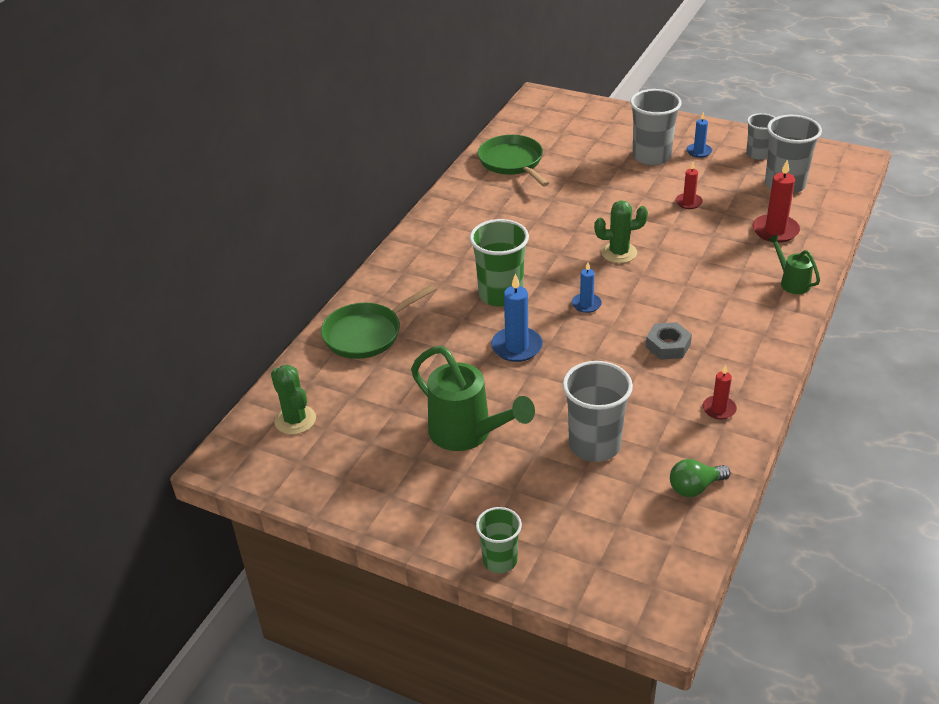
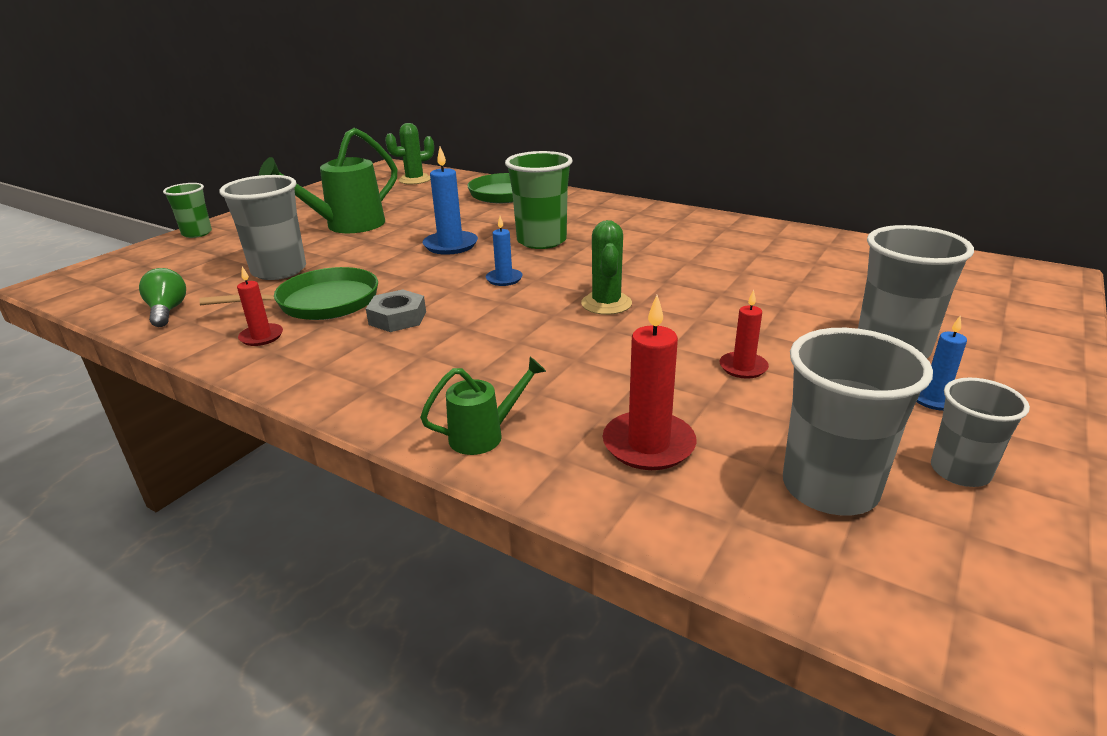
camera: 95 degrees right, 10 degrees down
(512, 162) = (832, 253): green pan -> green pan (321, 302)

